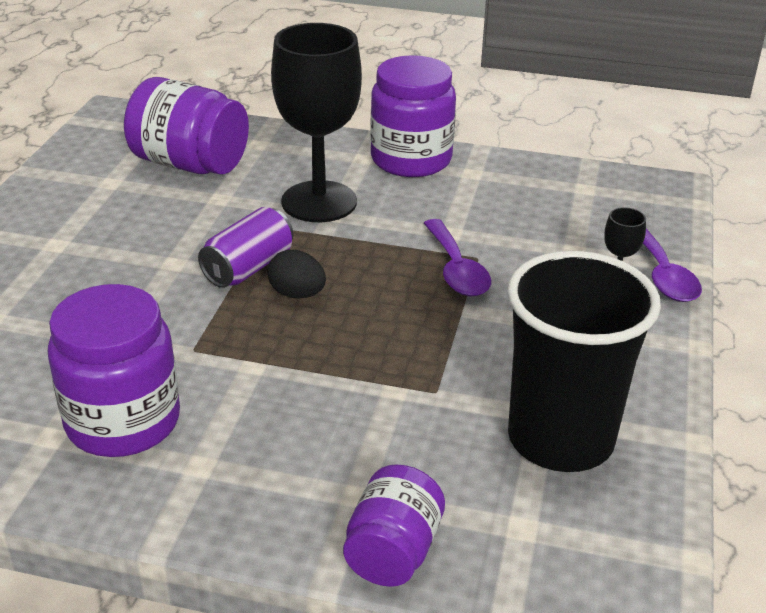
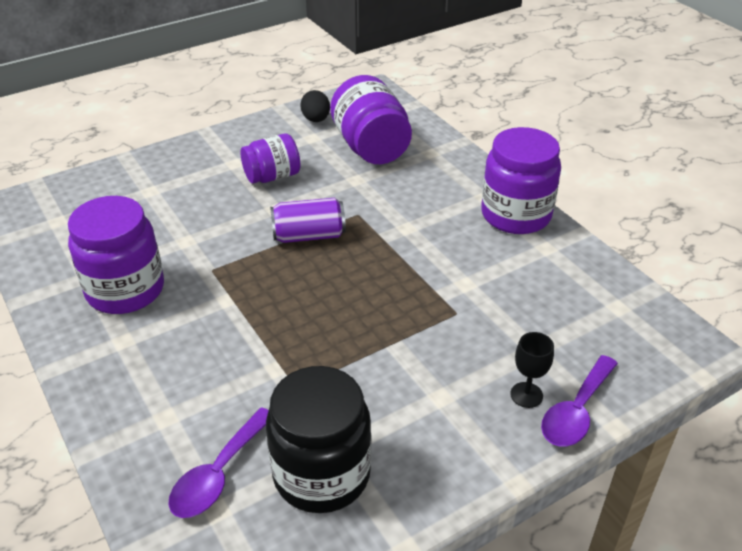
camera: 45 degrees right, 5 degrees up
(297, 294) = (311, 269): black egg -> black egg (316, 119)
(319, 202) = (411, 214): black goblet -> none
(393, 552) = (135, 465): purple jar -> purple jar (272, 176)
(456, 270) = (429, 313): purple spoon -> purple spoon (218, 474)
(560, 439) = (321, 474): black cup -> black jar

